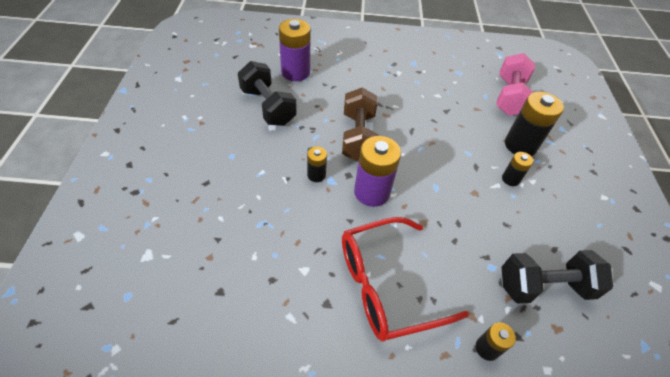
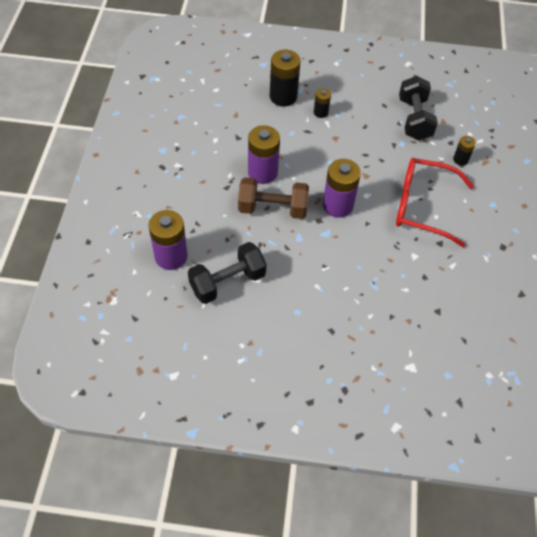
camera: 85 degrees left, 5 degrees up
(316, 175) = (320, 244): black battery -> none
(386, 285) = (422, 206): red glasses -> red glasses turned 120 degrees clockwise
(404, 129) = (262, 172): none -> purple battery
(509, 97) = (220, 87): pink dumbbell -> none

